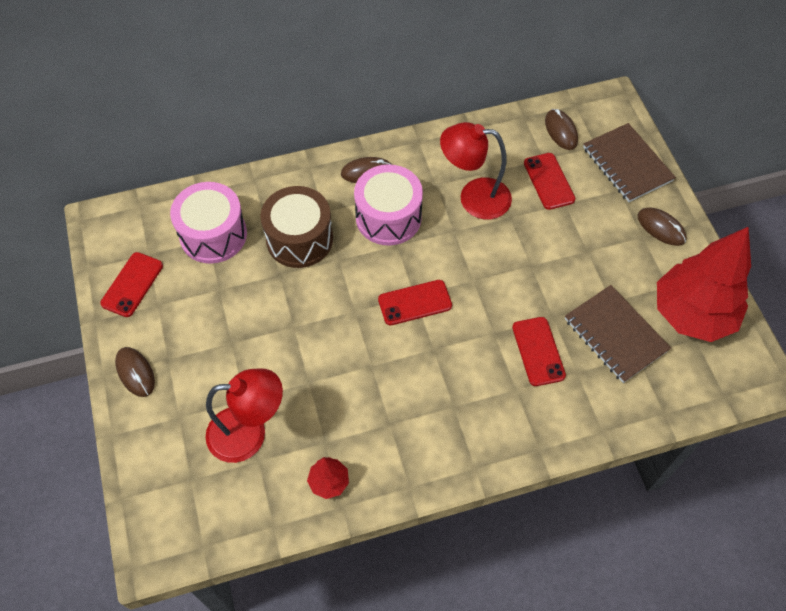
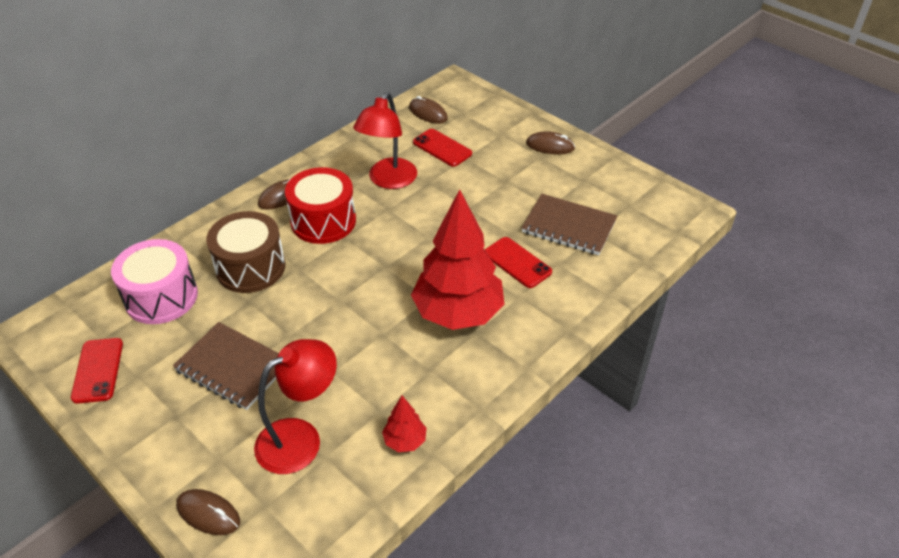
camera: 30 degrees left, 15 degrees down
(135, 372) = (146, 442): brown mouse -> brown mouse (208, 513)
(388, 217) = (323, 221): pink drum -> red drum
(414, 302) = (389, 271): red phone -> none
(474, 197) = (388, 180): red lamp -> red lamp turned 45 degrees counterclockwise
(627, 164) = (495, 116): brown notebook -> brown notebook (233, 367)
(692, 314) = (614, 190): red tree -> red tree (458, 313)

